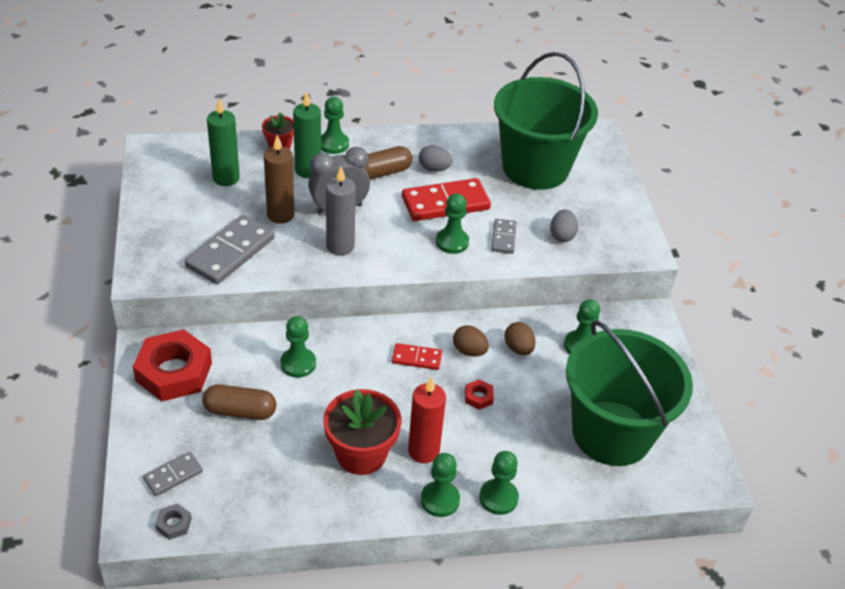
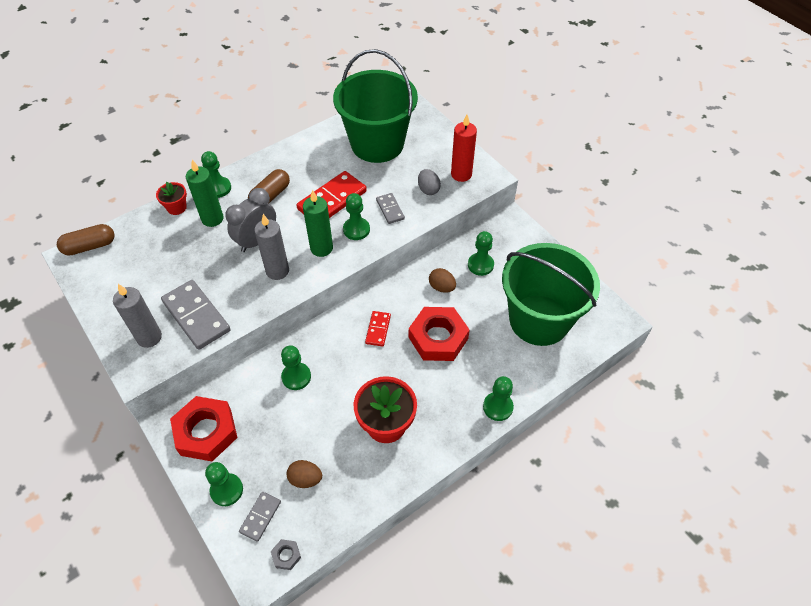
camera: 25 degrees left, 10 degrees up
(173, 252) = (149, 337): none -> grey candle
(226, 178) = (151, 254): green candle -> green candle (321, 248)
(230, 253) = (196, 316): grey domino -> grey domino turned 45 degrees counterclockwise
(240, 411) = (277, 437): brown capsule -> brown capsule (90, 246)
(280, 215) = (215, 266): brown candle -> none
(416, 358) = (378, 329): red domino -> red domino turned 60 degrees counterclockwise
(423, 451) = (427, 399): red candle -> red candle (461, 174)
(434, 169) = (306, 176): grey egg -> none
(440, 500) = (461, 430): green pawn -> green pawn (226, 490)
(469, 351) = (410, 306): brown egg -> brown egg (305, 479)
(478, 397) = (438, 338): red nut -> red nut, size x2.42

